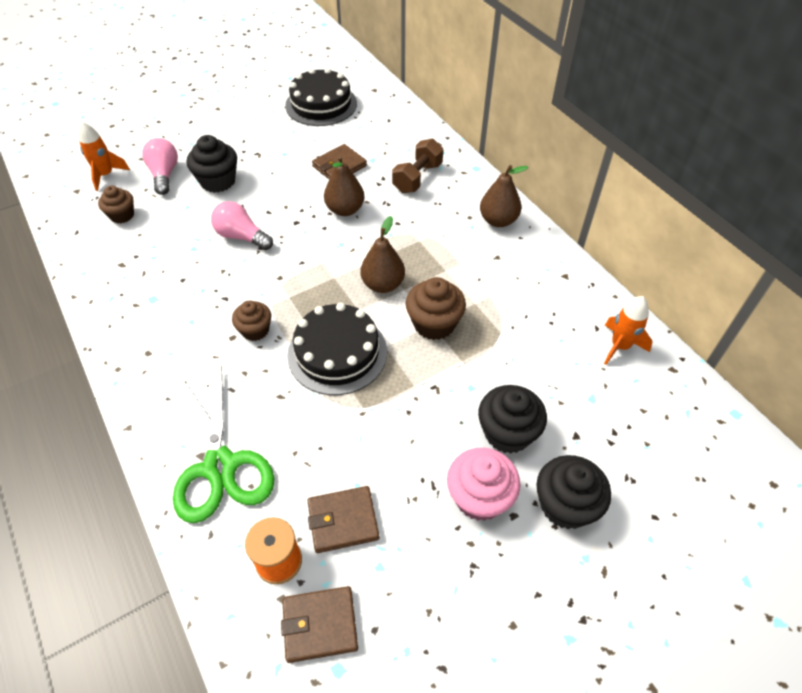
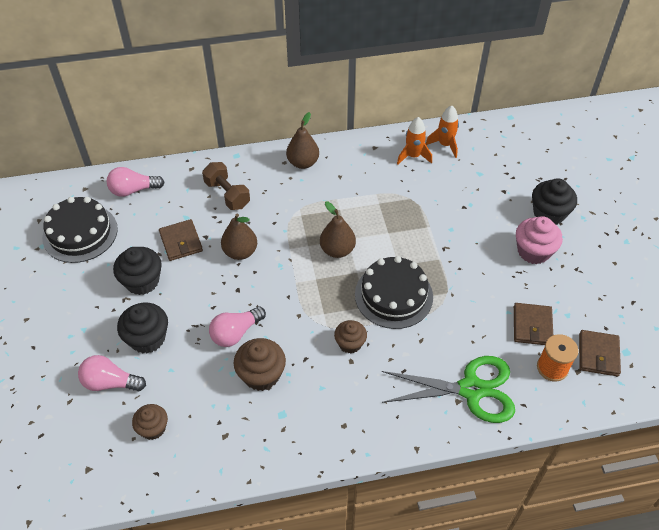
camera: 70 degrees left, 0 degrees up
(106, 175) = (78, 437): orange rocket -> orange rocket (413, 156)
(388, 117) = (133, 190): none -> pink light bulb
(434, 324) = (388, 231): brown cupcake -> brown cupcake (261, 375)
(507, 433) = (492, 222): black cupcake -> black cupcake (142, 281)

